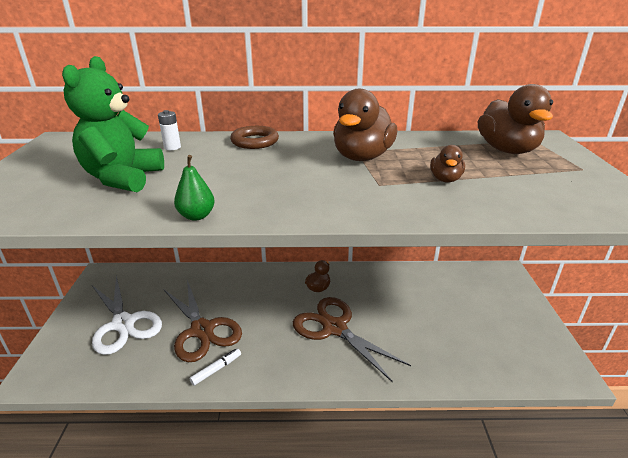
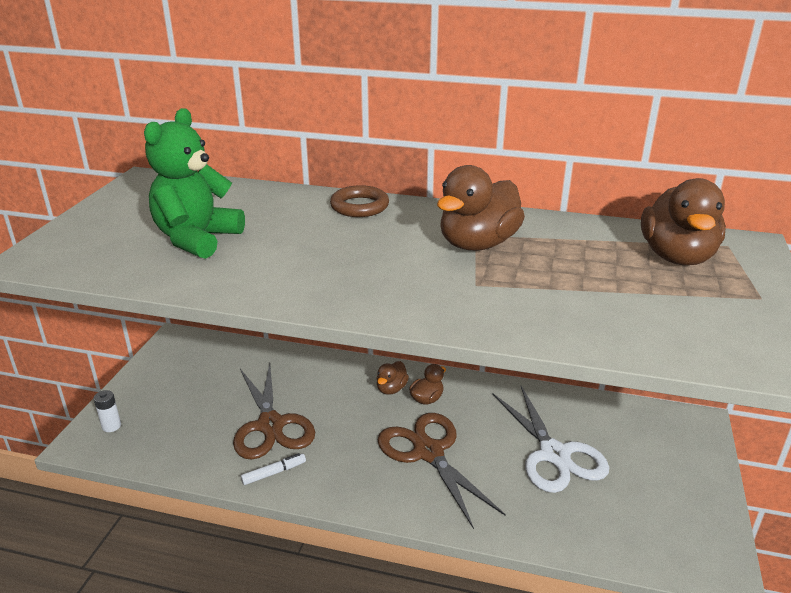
camera: 15 degrees right, 0 degrees up
(123, 323) = (186, 401): white scissors -> white scissors (554, 454)
(172, 147) = (262, 204): white battery -> white battery (111, 426)
(196, 216) = (255, 295): green pear -> none
(445, 179) = (562, 288): brown duck -> brown duck (391, 389)

